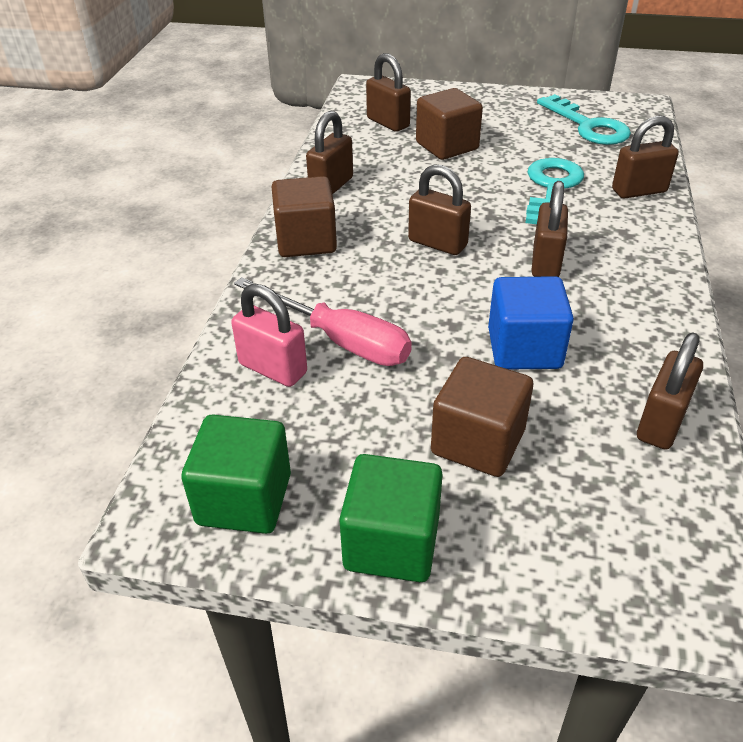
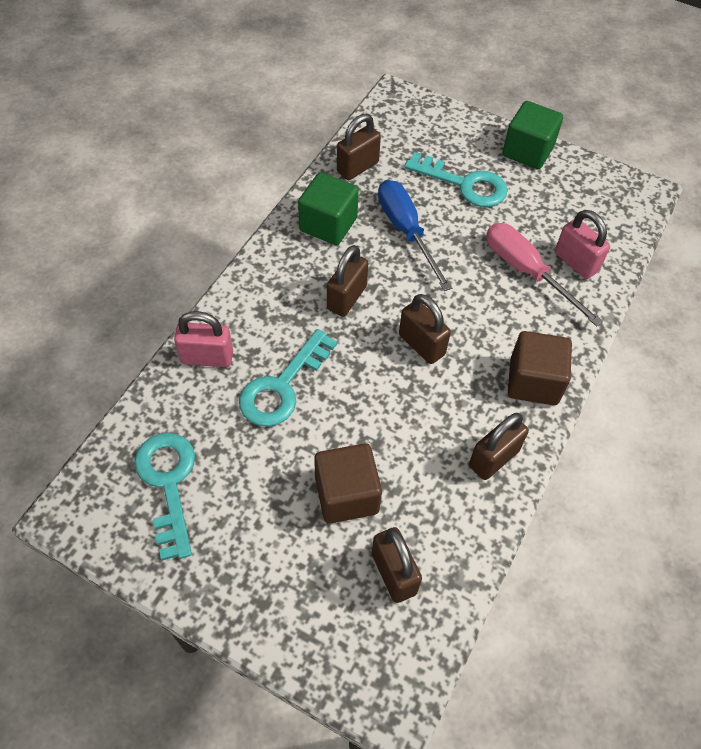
camera: 165 degrees left, 15 degrees up
(244, 499) = (599, 189): green cube -> green cube (328, 224)
(478, 442) = (464, 184): brown cube -> turquoise key
(524, 349) = (406, 231): blue cube -> blue screwdriver
(639, 191) = (207, 357): brown padlock -> pink padlock

